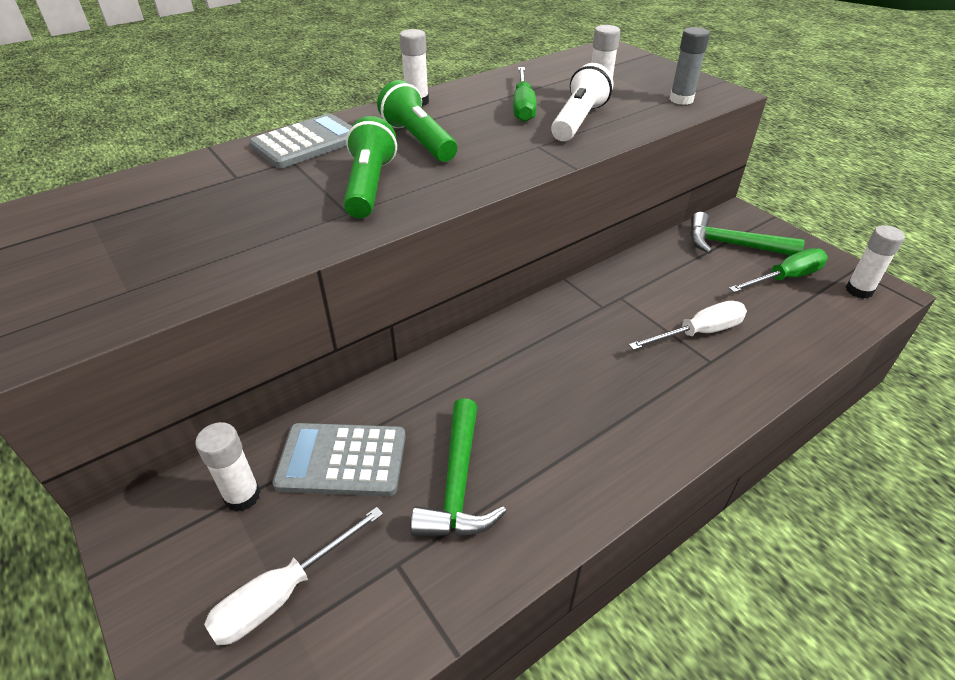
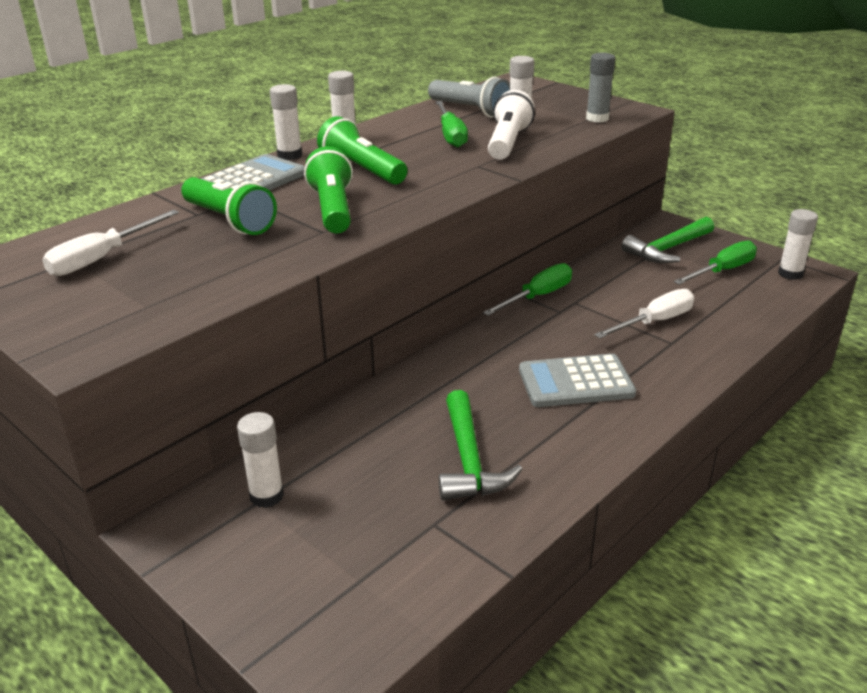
camera: 10 degrees left, 10 degrees down
(262, 189) = (230, 221): none -> green flashlight
(283, 593) = (337, 558): white screwdriver -> white screwdriver (102, 258)
(342, 460) = (352, 457): grey calculator -> grey calculator (575, 382)
(356, 116) = (289, 155): none -> white glue stick
(553, 79) = (470, 110): none -> grey flashlight
(585, 286) = (538, 296): none -> green screwdriver
(732, 245) = (667, 249): green hammer -> green hammer turned 45 degrees counterclockwise

